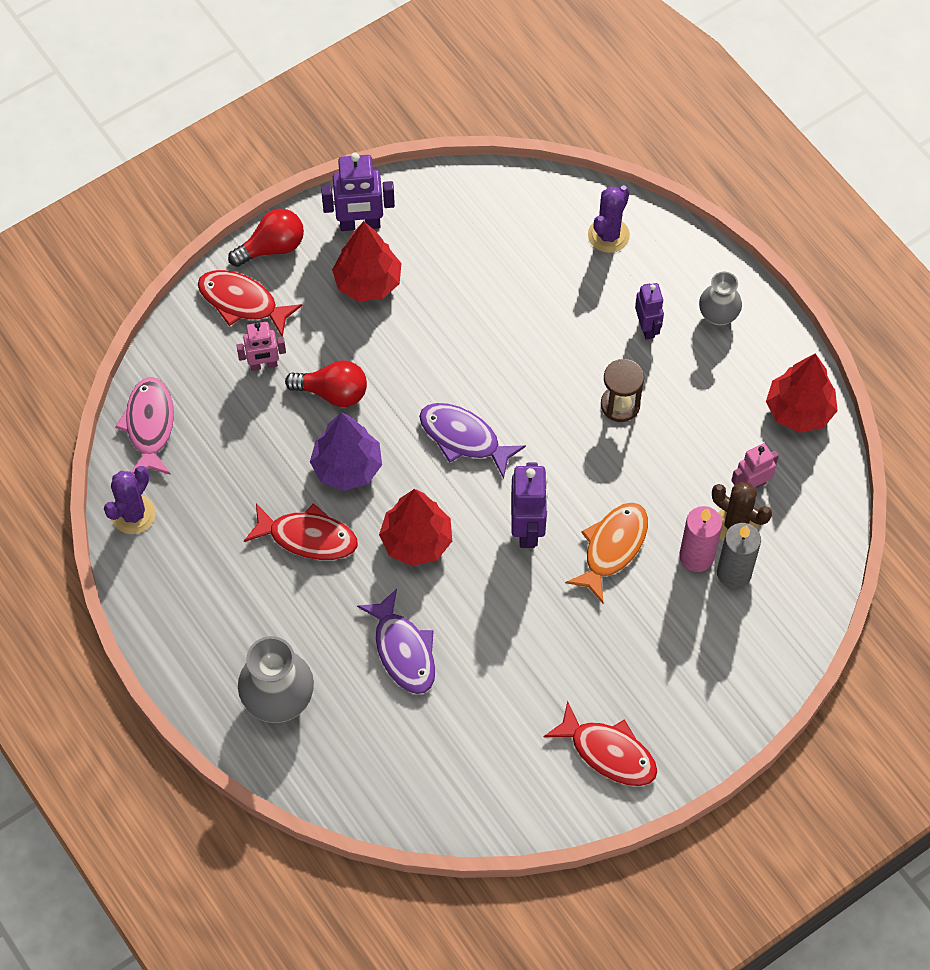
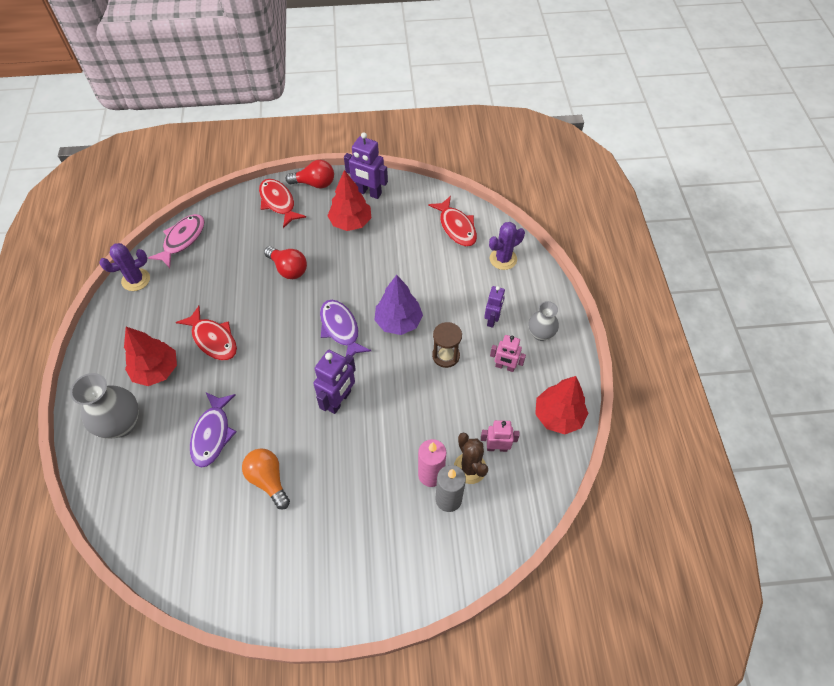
camera: 30 degrees right, 5 degrees down
(264, 365) = (264, 238): pink robot -> pink robot (505, 367)
(347, 467) = (264, 312): purple tree -> purple tree (398, 322)
(416, 541) = (270, 373): red tree -> red tree (156, 370)
(512, 664) = (268, 480): none -> orange light bulb
(608, 752) = (284, 576): red fish -> red fish (456, 227)
(612, 548) = (381, 440): orange fish -> none

